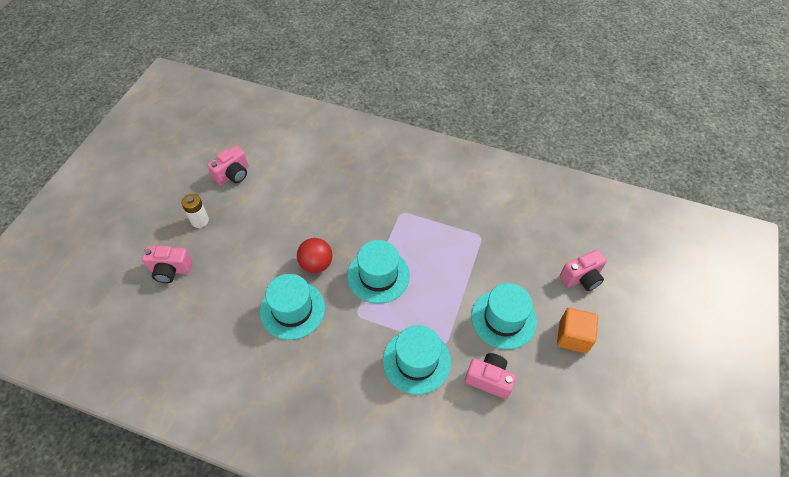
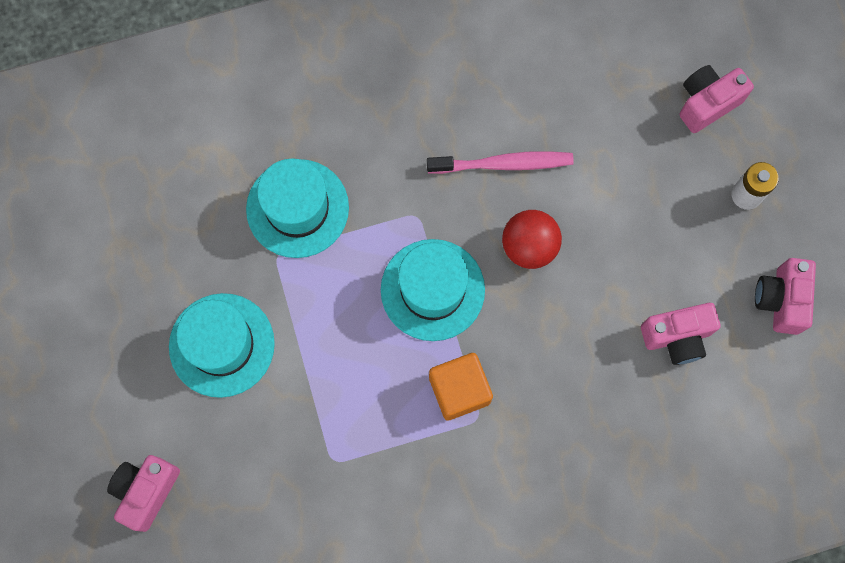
camera: 145 degrees right, 20 degrees up
(292, 309) = (503, 164): turquoise hat -> pink toothbrush
(489, 379) = (193, 247): pink camera -> pink camera (677, 337)
(573, 336) = (115, 383): orange cube -> orange cube (459, 390)

